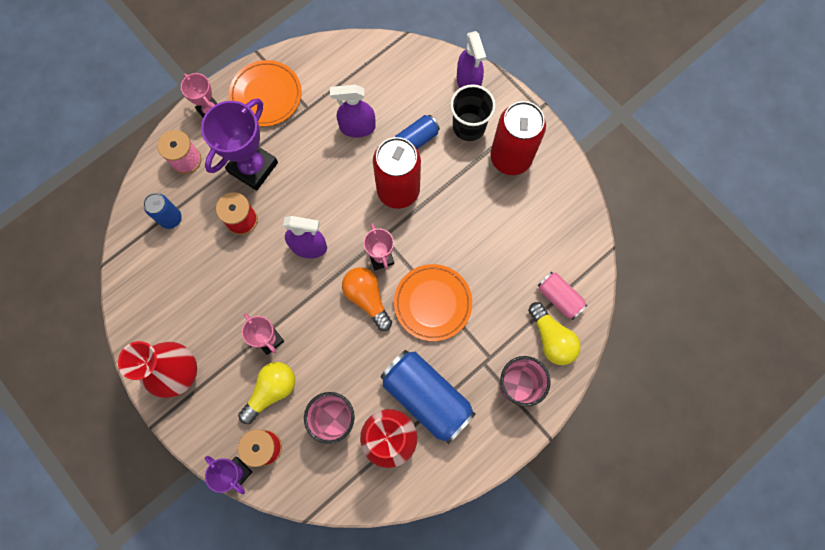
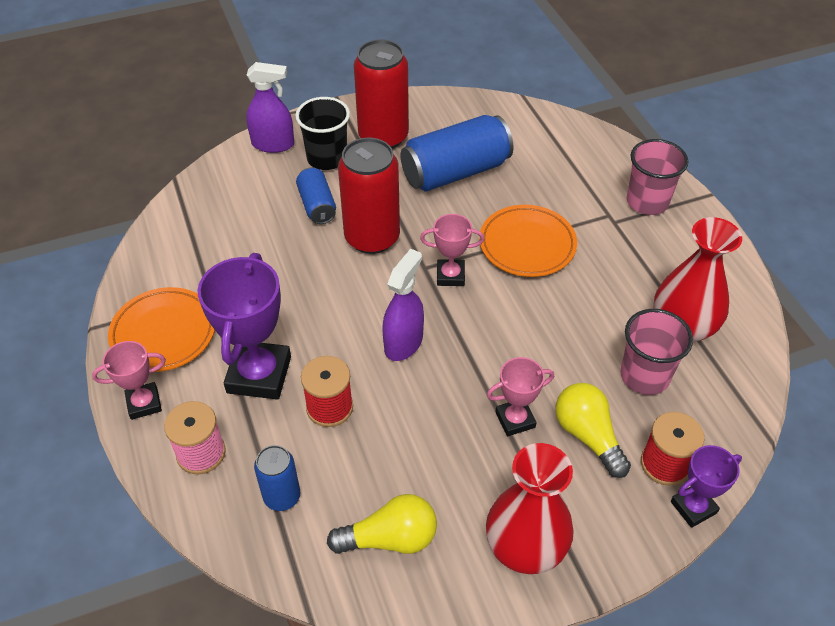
camera: 70 degrees left, 25 degrees down
(253, 167) = (259, 375): purple trophy -> purple trophy turned 45 degrees clockwise
(357, 127) = (268, 253): purple spray bottle -> none
(367, 298) = (497, 302): orange light bulb -> none
(426, 397) = (640, 280): blue can -> blue can (455, 172)
(551, 339) = (603, 162): yellow light bulb -> yellow light bulb (390, 538)
(559, 298) = (560, 144): pink can -> none

